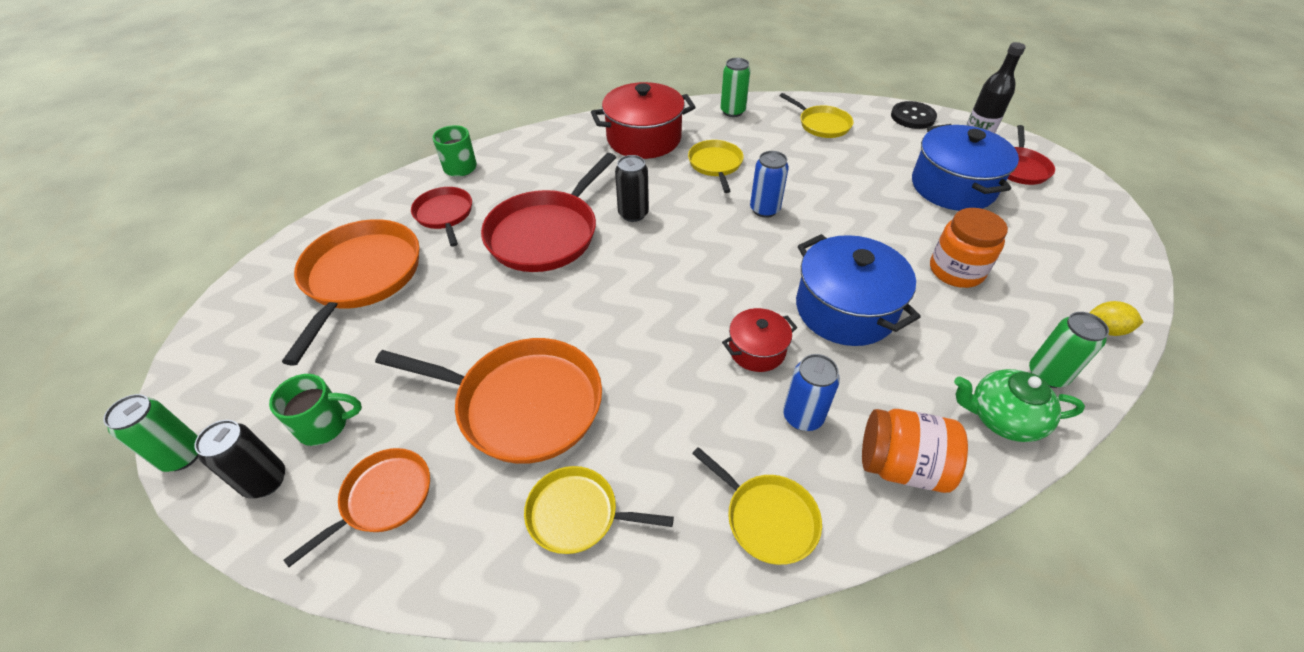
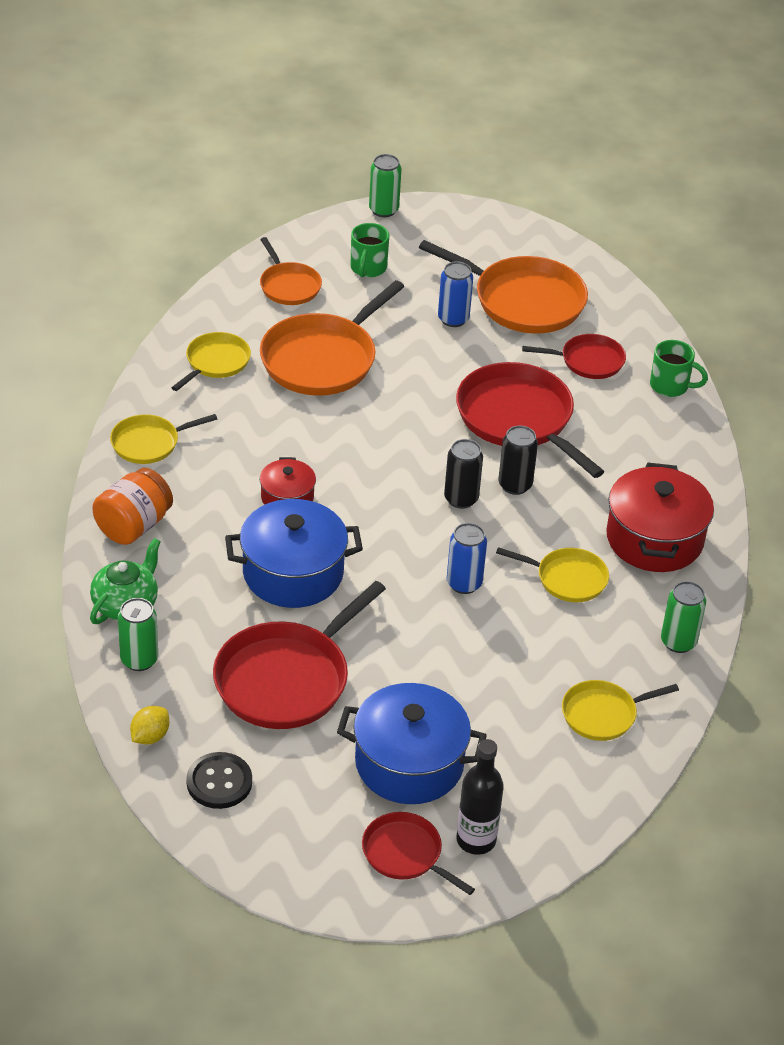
camera: 110 degrees right, 5 degrees down
(265, 481) = (338, 241): black can -> black can (461, 499)
(802, 416) = (208, 495): blue can -> blue can (453, 319)
(913, 117) = (573, 819): black button -> black button (219, 782)
(956, 270) = (286, 679): orange jar -> red pan

